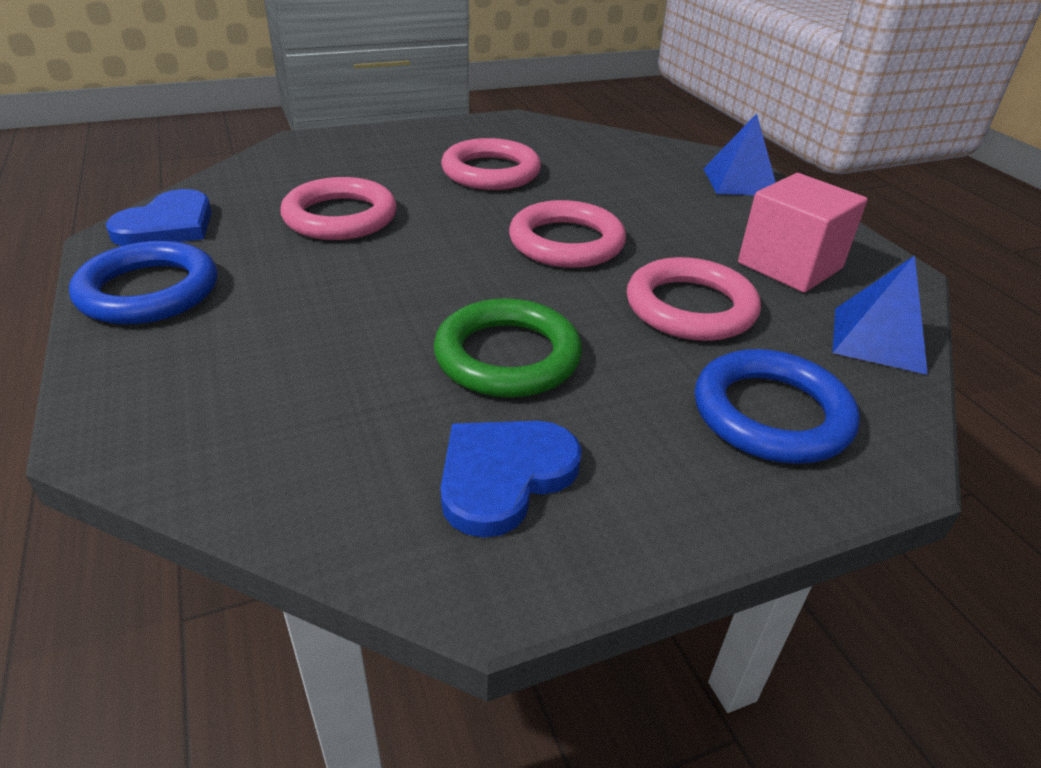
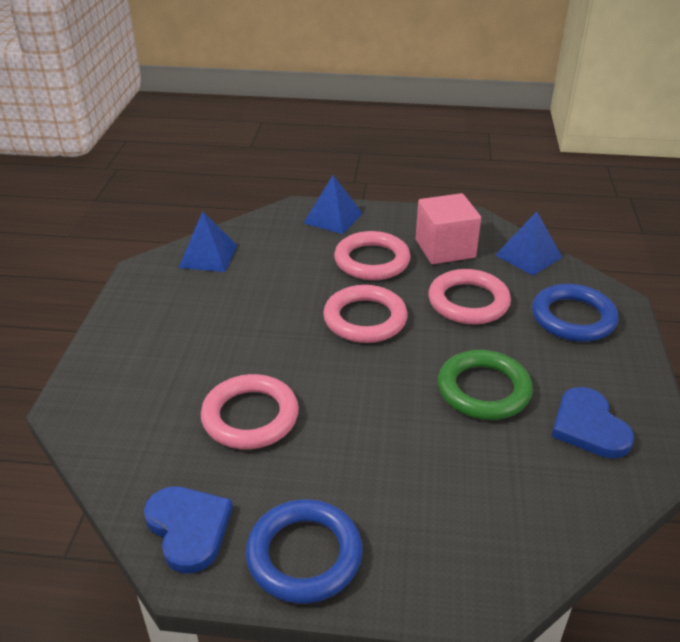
camera: 60 degrees left, 0 degrees up
(491, 172) = (232, 315): pink ring -> pink ring (372, 261)
(574, 139) = (208, 256): none -> blue pyramid

